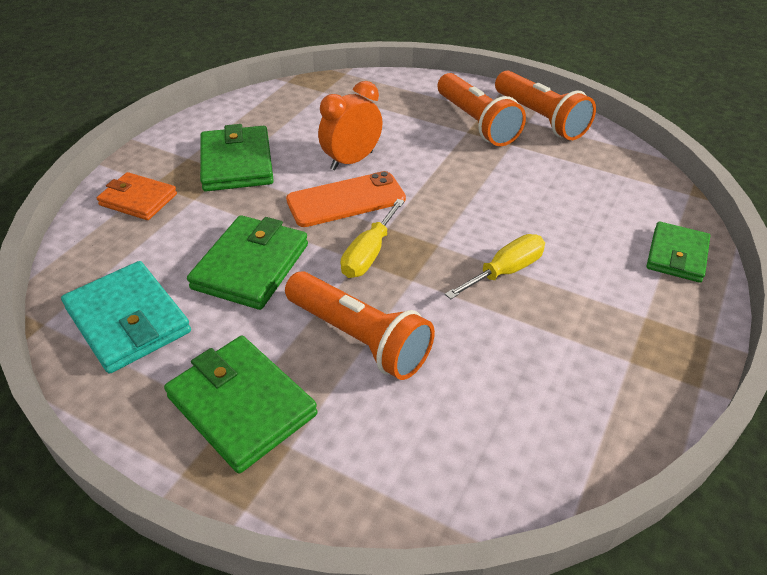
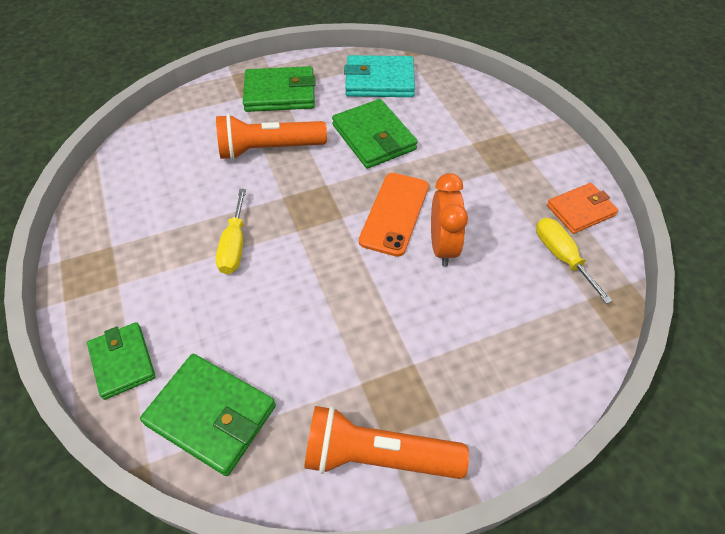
camera: 130 degrees right, 10 degrees up
(138, 199) = (494, 119): orange wallet -> orange wallet (580, 210)
(237, 163) = (499, 181): green wallet -> green wallet (211, 415)
(369, 254) = (327, 191): yellow screwdriver -> yellow screwdriver (561, 256)
(476, 122) = (422, 384): orange flashlight -> none

